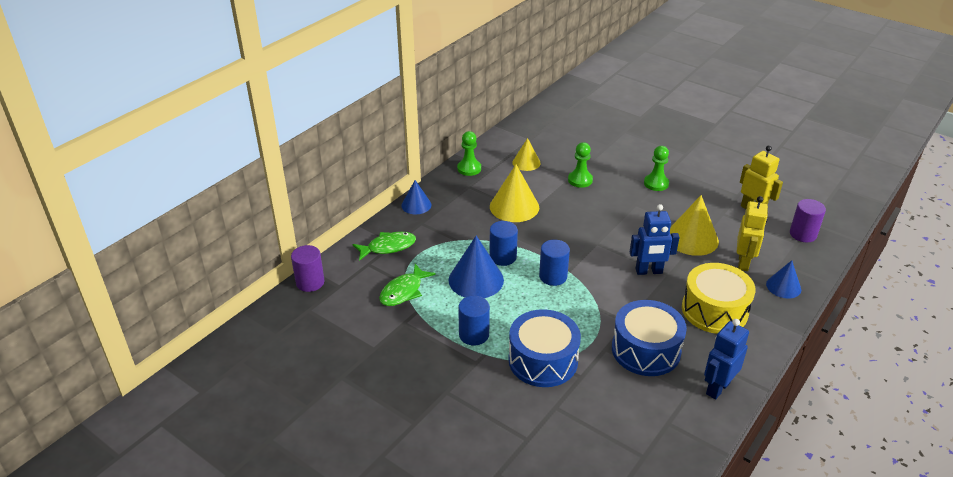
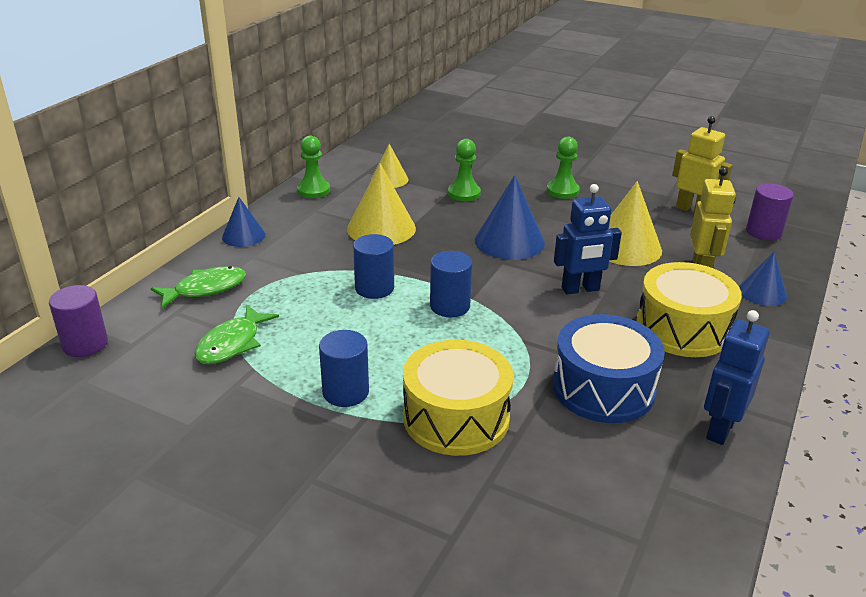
camera: 10 degrees left, 5 degrees down
(476, 280) = (339, 319): blue cone -> blue cone (509, 241)
(543, 360) = (456, 417): blue drum -> yellow drum

